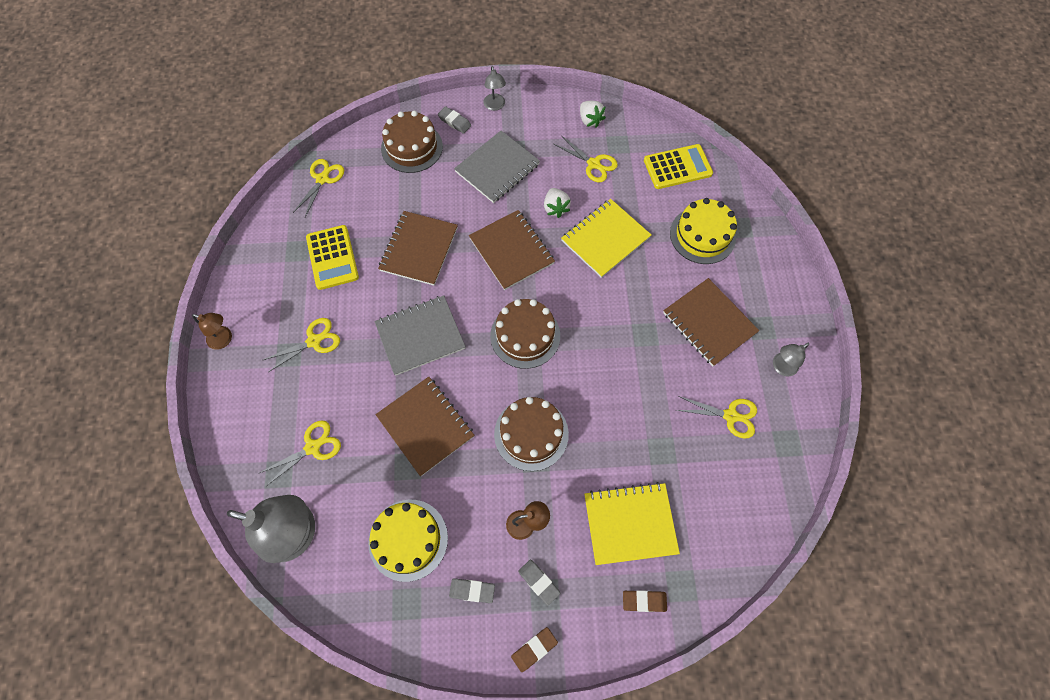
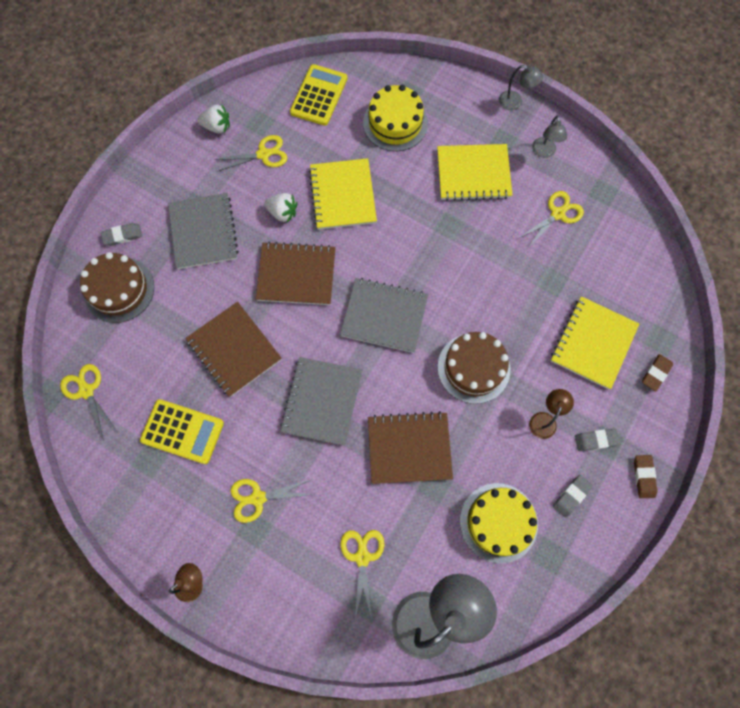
camera: 55 degrees left, 5 degrees up
(314, 341) = (258, 498): yellow scissors -> yellow scissors turned 105 degrees counterclockwise
(495, 106) = (135, 191): grey lamp -> grey lamp (515, 102)
(525, 335) = (384, 316): brown cake -> grey notebook
(709, 323) = (473, 174): brown notebook -> yellow notebook

